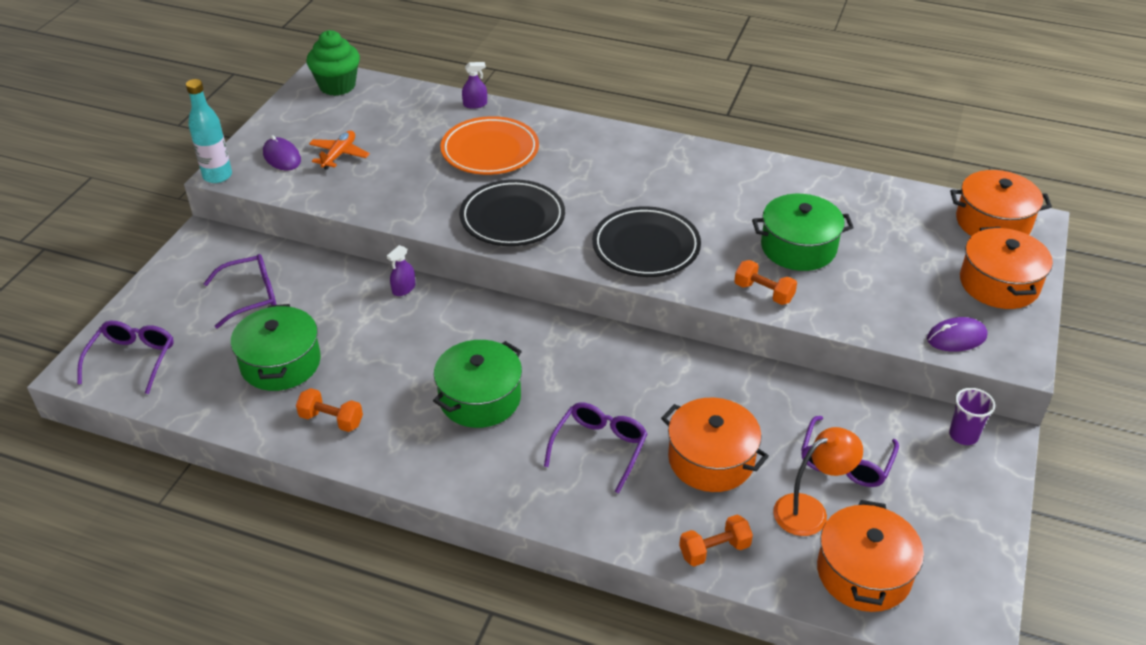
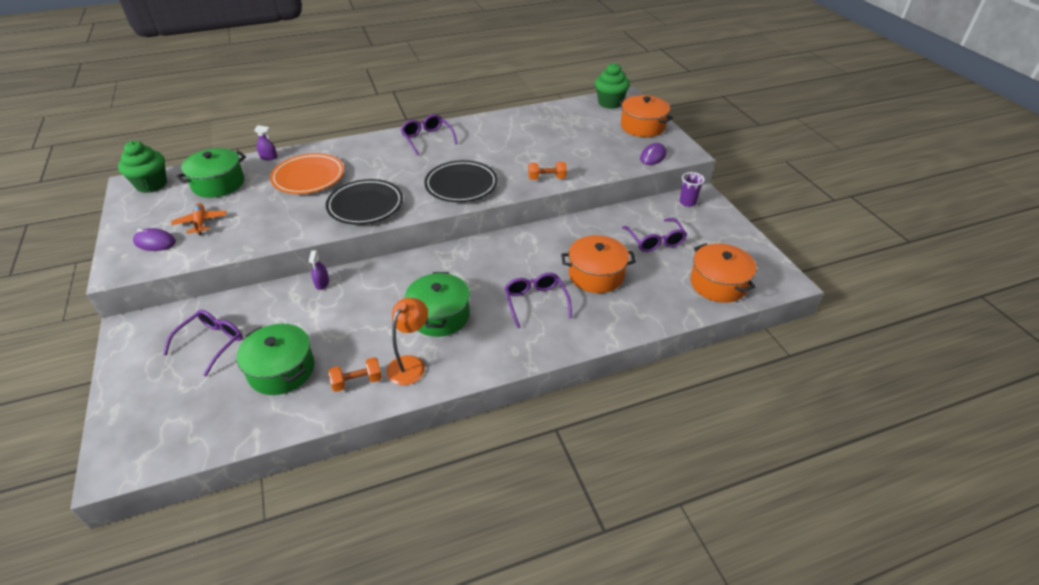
camera: 40 degrees left, 0 degrees up
(132, 360) = (154, 434): purple glasses -> purple glasses (427, 139)
(217, 176) = (112, 276): turquoise bottle -> none
(475, 104) = (269, 157): purple spray bottle -> purple spray bottle turned 60 degrees clockwise
(714, 550) = (646, 315): orange dumbbell -> none
(798, 247) = (538, 151): green pot -> green pot (218, 184)
(810, 510) = (666, 271): orange lamp -> orange lamp (410, 364)
(993, 222) = (610, 103): orange pot -> green cupcake

